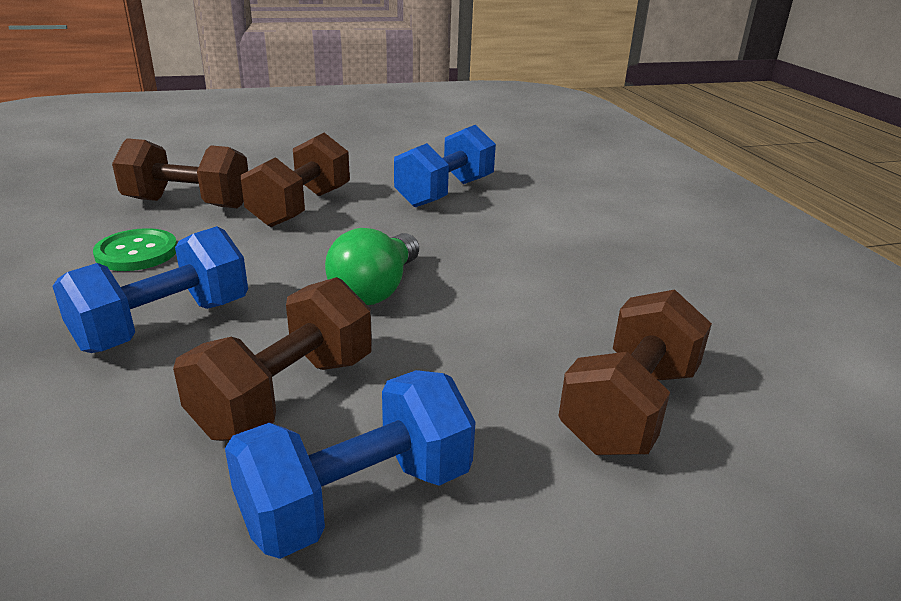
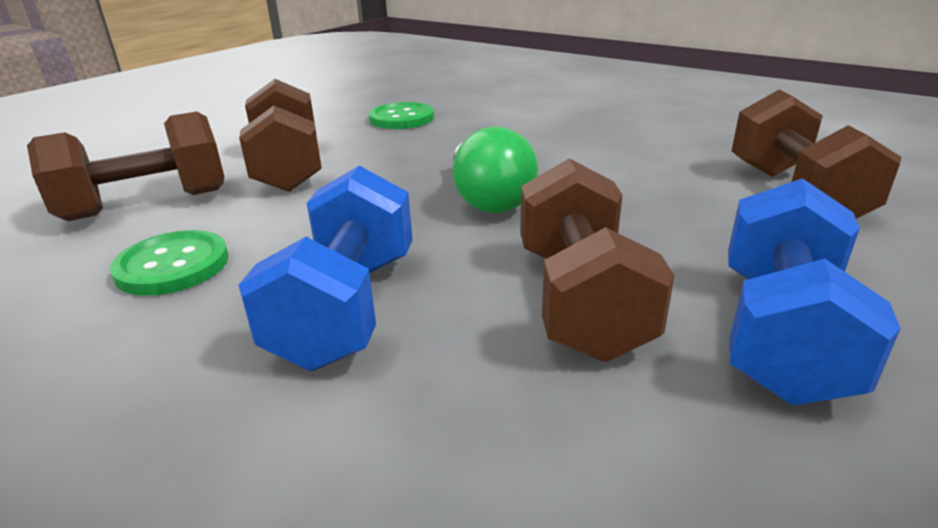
camera: 35 degrees left, 0 degrees up
(445, 192) = (401, 118): blue dumbbell -> green button

